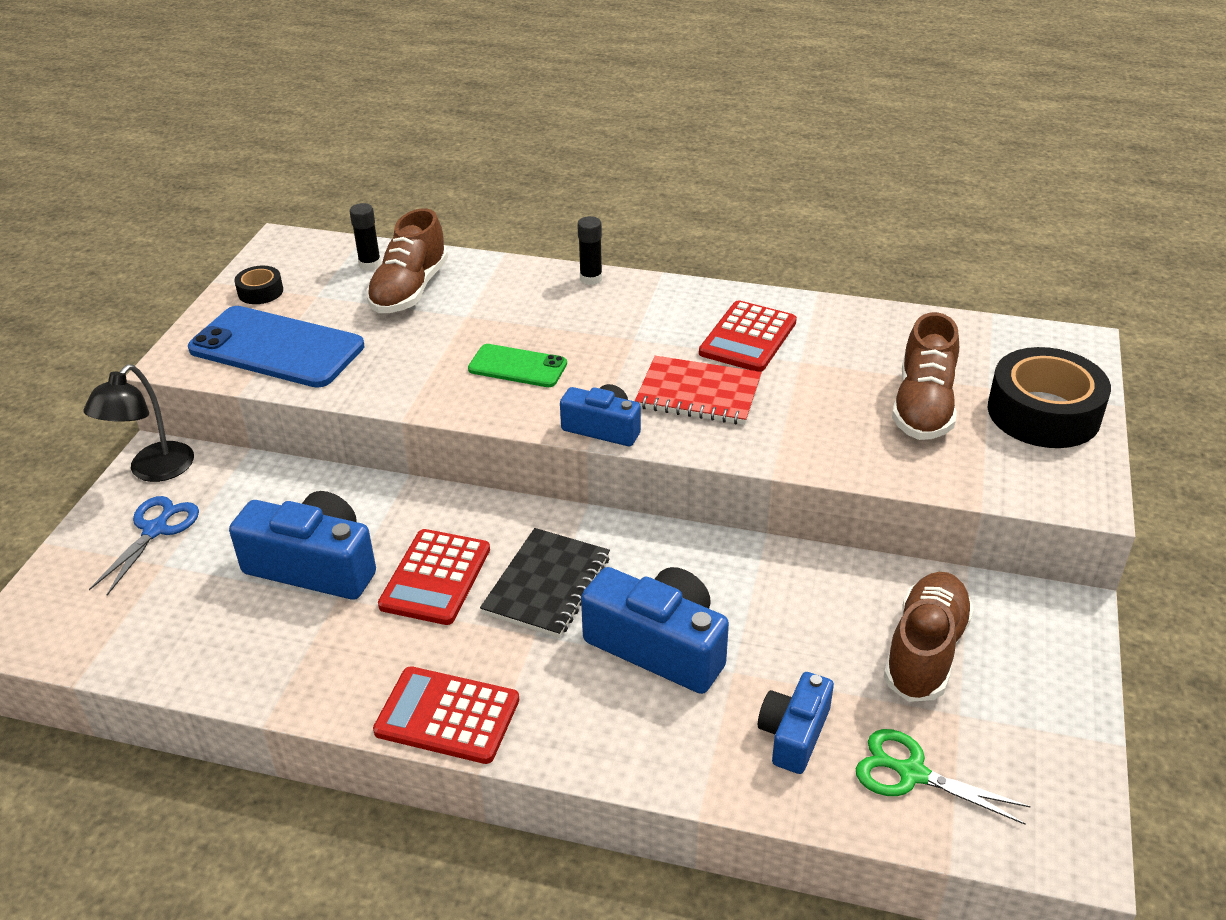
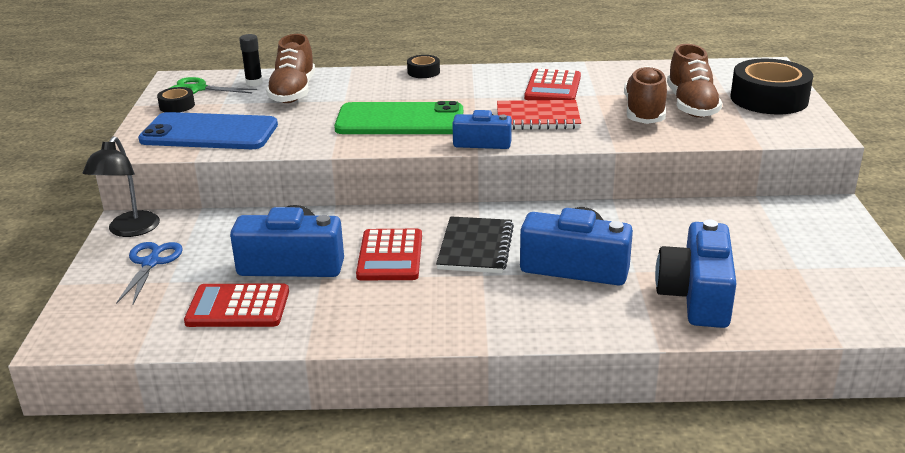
camera: 15 degrees left, 10 degrees down
(447, 716) = (445, 328): red calculator -> red calculator (238, 307)
(517, 366) = (400, 120): green phone -> green phone, size x1.81
(591, 279) = (423, 72): black glue stick -> black tape
(794, 734) = (696, 296): blue camera -> blue camera, size x1.64
(912, 773) = (786, 302): green scissors -> green scissors (198, 89)
(925, 651) = (755, 241): brown shoe -> brown shoe (644, 112)

